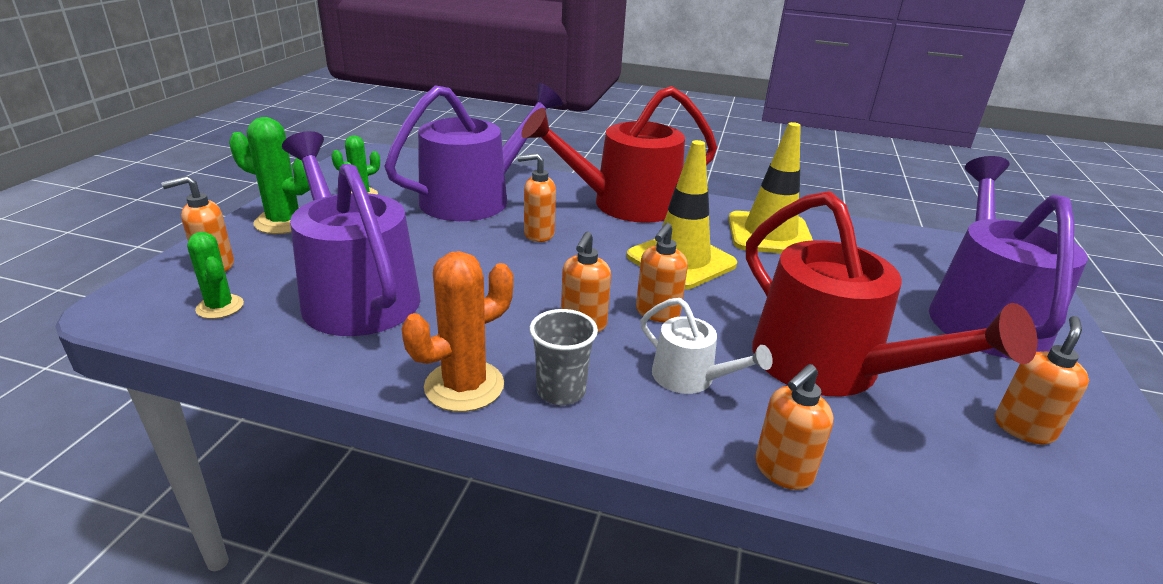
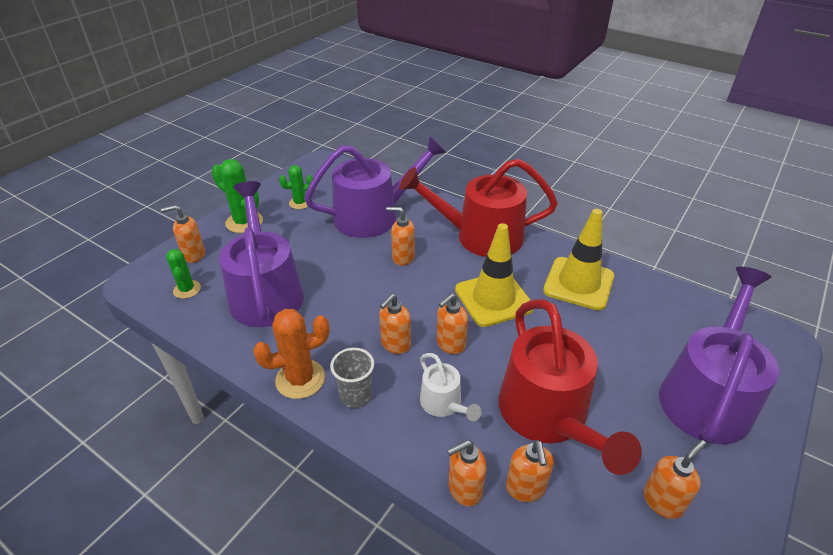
camera: 20 degrees right, 10 degrees up
(859, 451) = (525, 488): none -> orange soap dispenser

